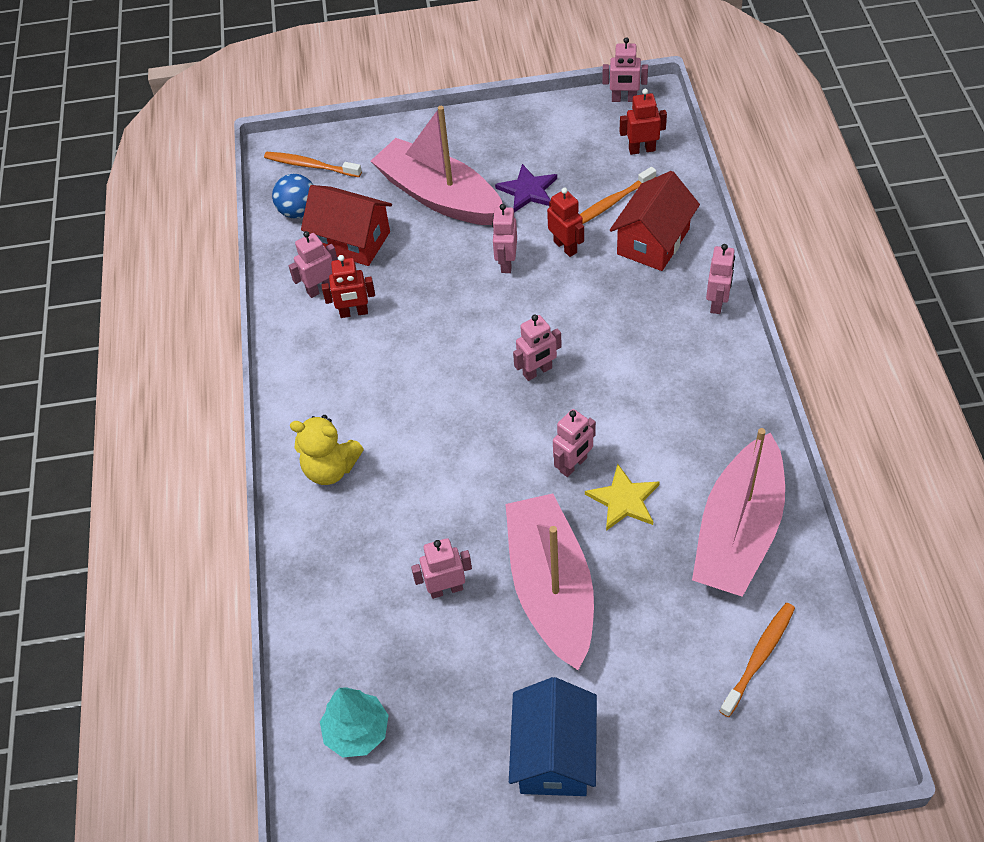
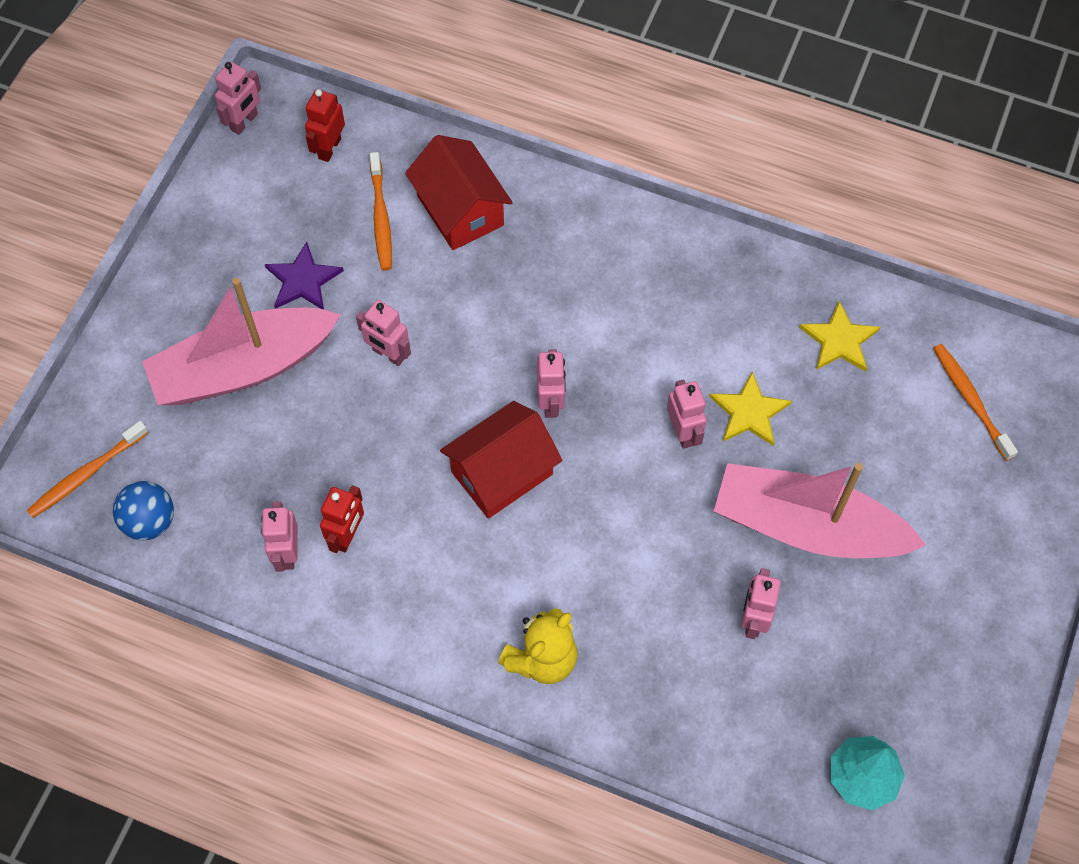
camera: 65 degrees left, 10 degrees up
(352, 241) = (240, 487): red house -> red house (502, 473)
(554, 754) = (975, 615): blue house -> none
(565, 247) = (408, 289): red robot -> none
(717, 303) = (576, 204): pink robot -> none
(738, 531) = (839, 340): pink boat -> yellow star

